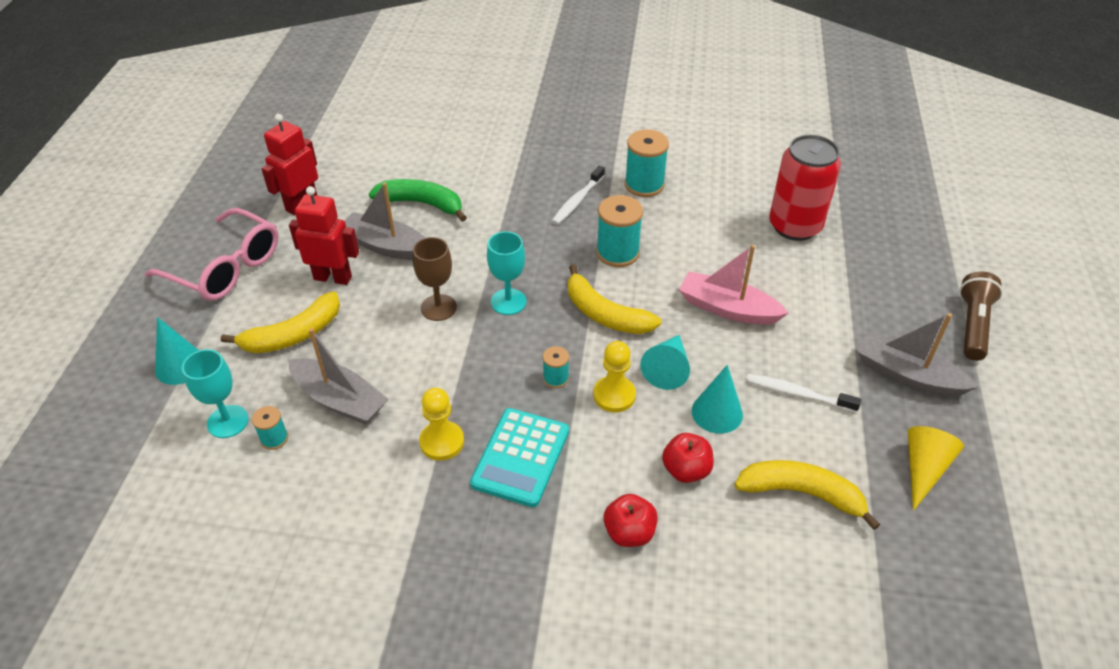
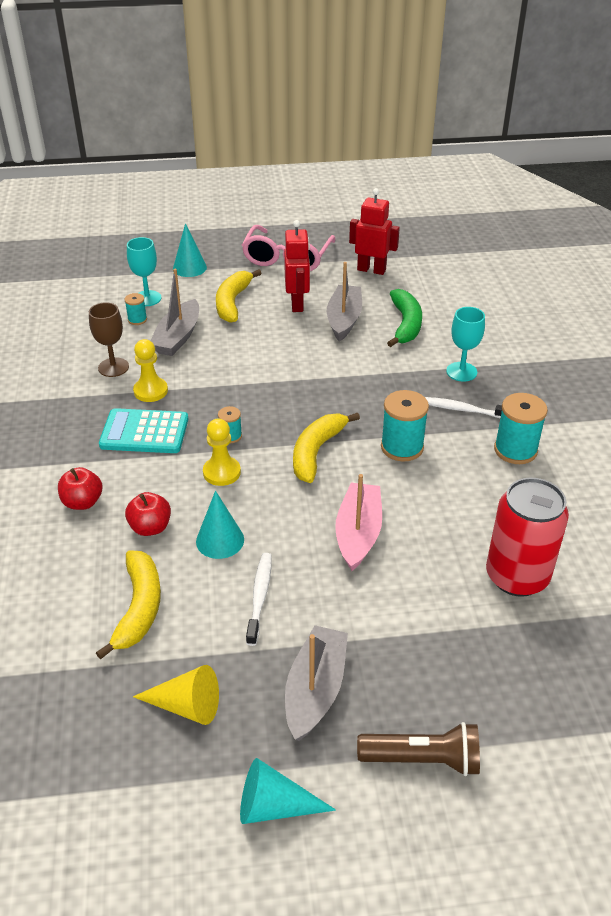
camera: 75 degrees right, 5 degrees down
(293, 335) = (232, 302): yellow banana -> yellow banana turned 60 degrees clockwise
(438, 307) = (286, 360): brown goblet -> brown goblet (113, 367)
(508, 302) = (308, 394): turquoise goblet -> turquoise goblet (461, 372)
(667, 369) = (263, 501): turquoise cone -> turquoise cone (274, 806)

